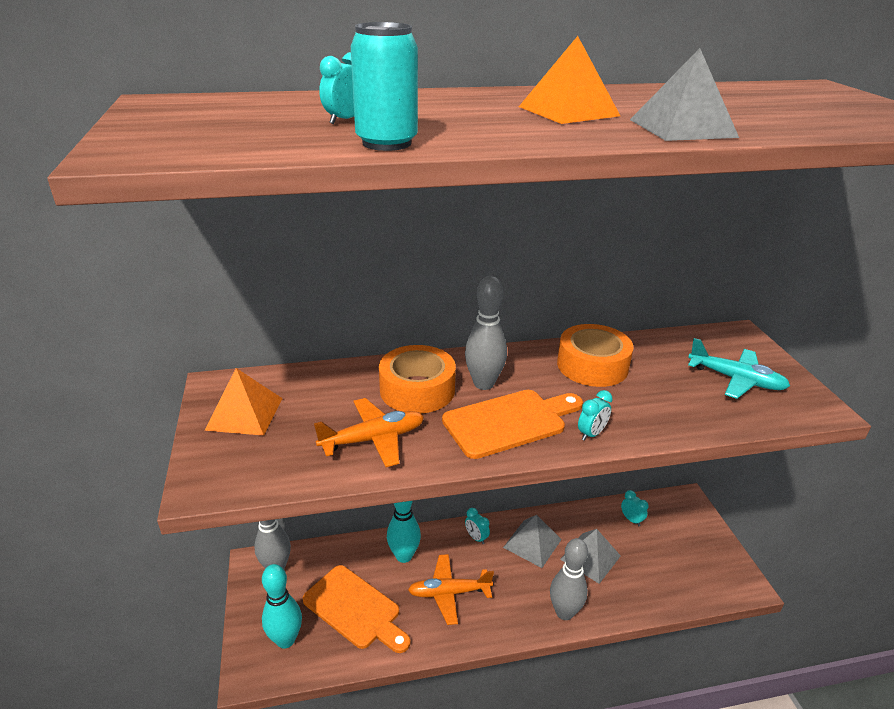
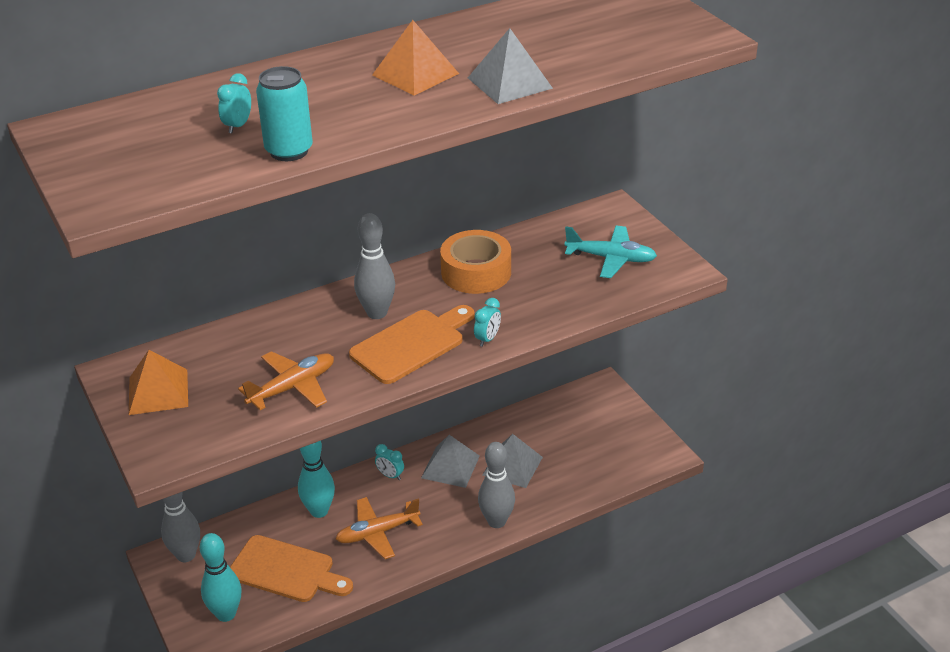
camera: 15 degrees left, 5 degrees up
(417, 390) = (315, 333): orange tape -> none
(631, 519) = (548, 419): turquoise clock -> none

